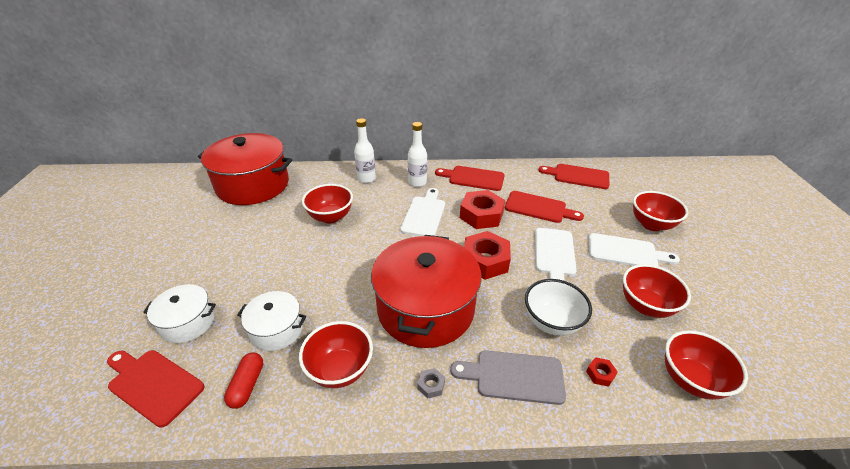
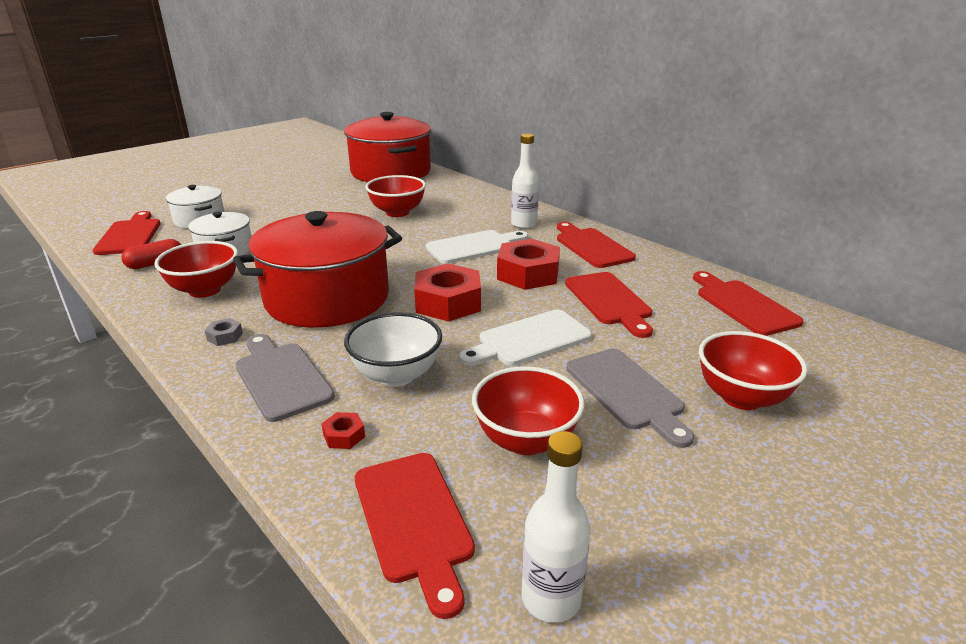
camera: 50 degrees right, 10 degrees down
(366, 178) = (484, 203): white bottle -> white bottle (551, 598)
(626, 252) = (627, 392): white cutting board -> grey cutting board
(690, 380) = (414, 520): red bowl -> red cutting board

